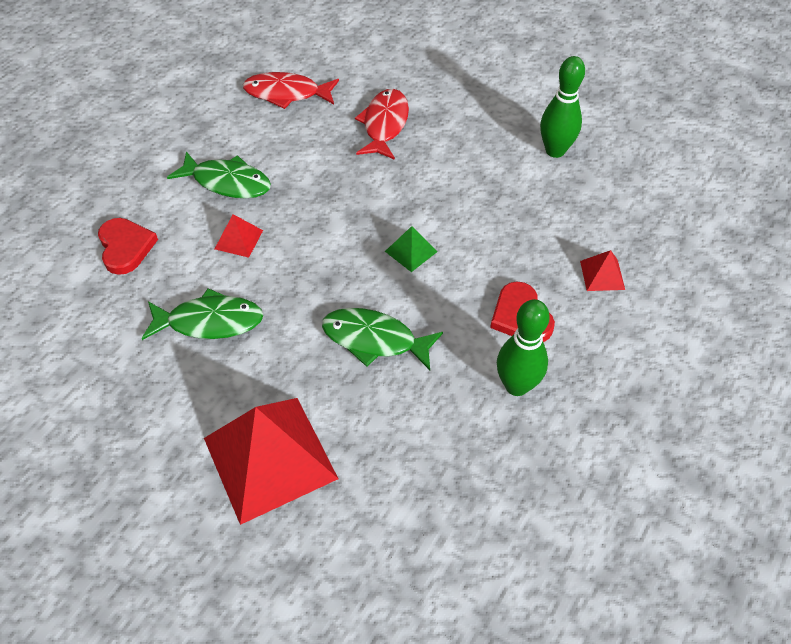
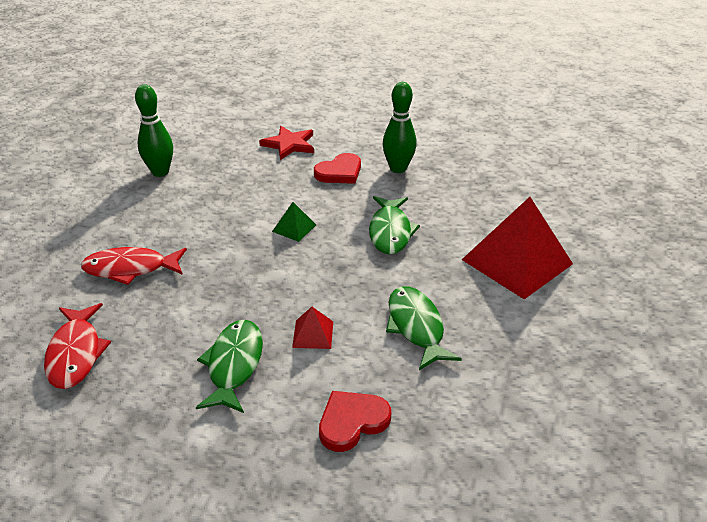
camera: 105 degrees left, 15 degrees down
(602, 275) = (289, 144): red pyramid -> red star

